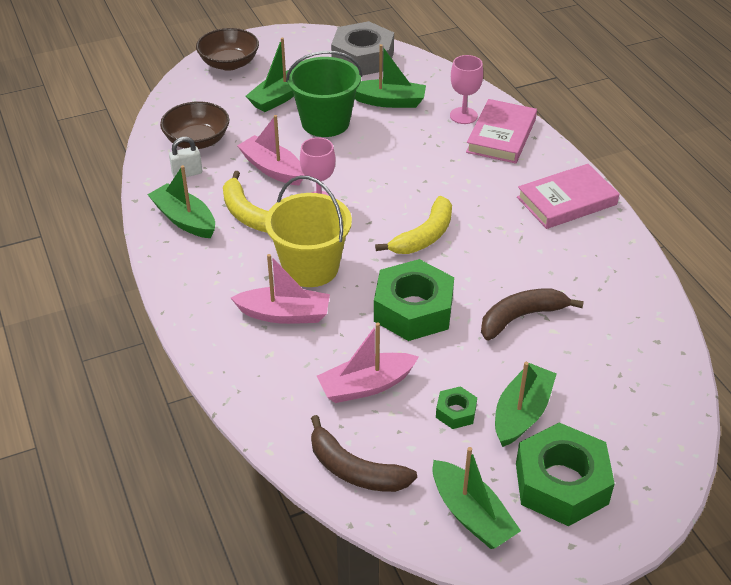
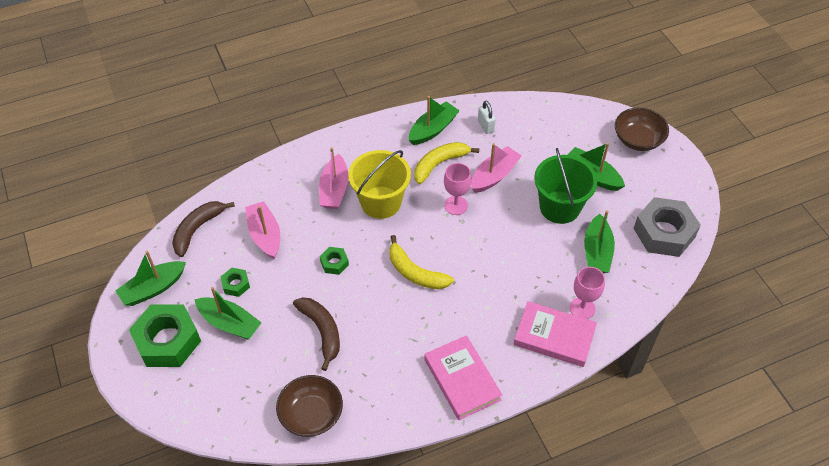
camera: 90 degrees right, 10 degrees up
(197, 141) = (526, 128): brown bowl -> brown bowl (311, 414)
(413, 309) = (334, 263): green nut -> green nut, size x0.46

